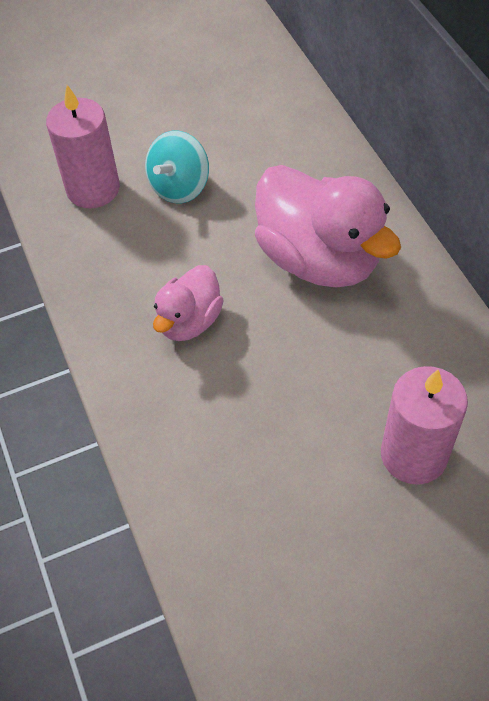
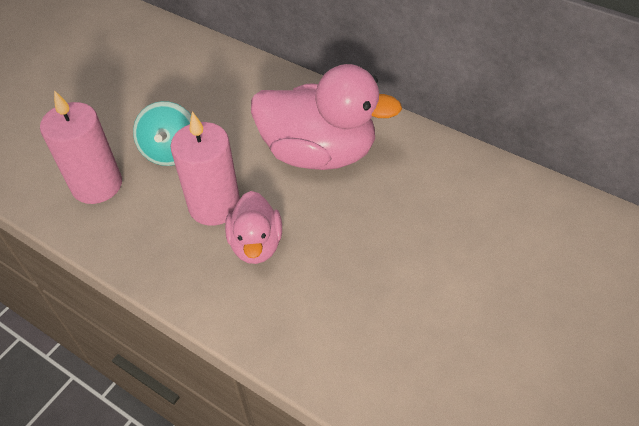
camera: 35 degrees left, 5 degrees down
(413, 455) = (492, 251): pink candle -> pink candle (214, 206)

